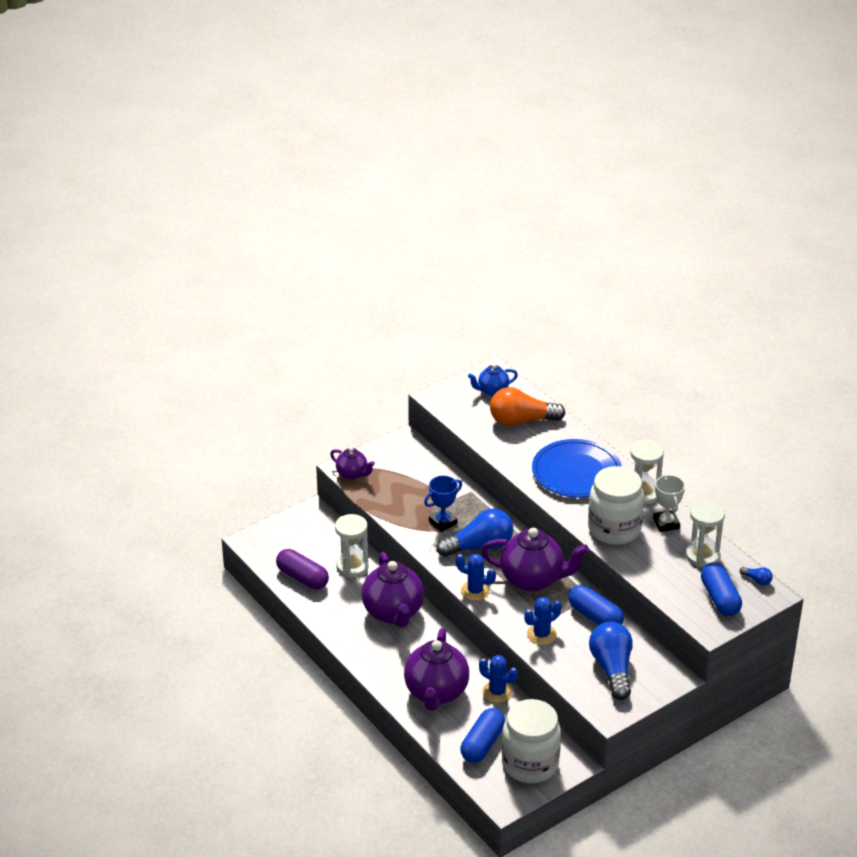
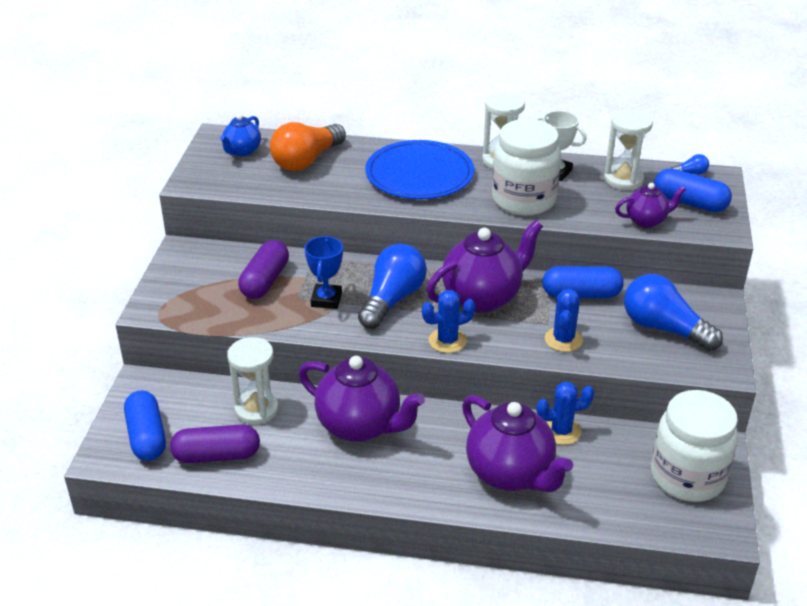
camera: 45 degrees left, 0 degrees up
(352, 474) = (169, 310): purple teapot -> purple teapot (646, 221)
(424, 489) = (265, 281): none -> purple capsule
(482, 744) = (622, 491): blue capsule -> blue capsule (147, 437)

